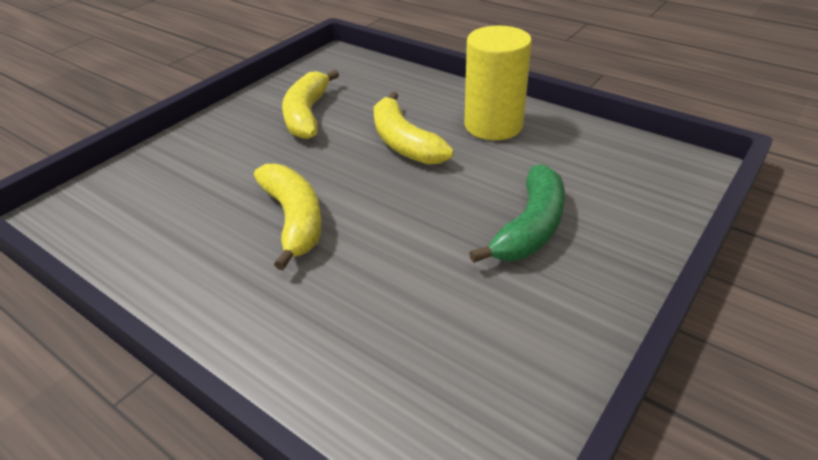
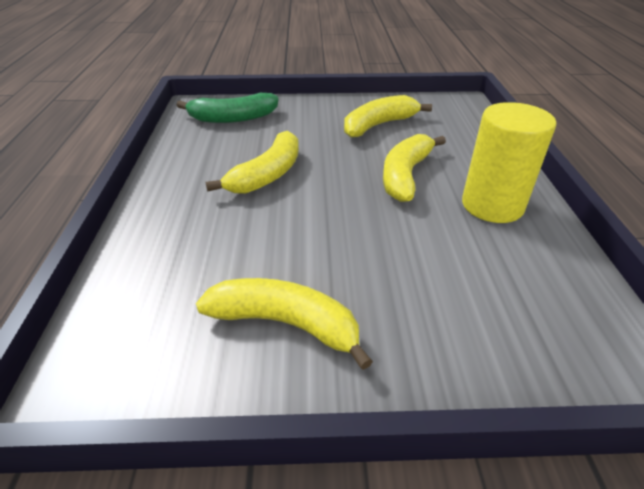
camera: 50 degrees right, 0 degrees up
(524, 303) = (286, 323): none -> yellow banana
(530, 228) = (383, 286): green banana -> green banana (232, 118)

